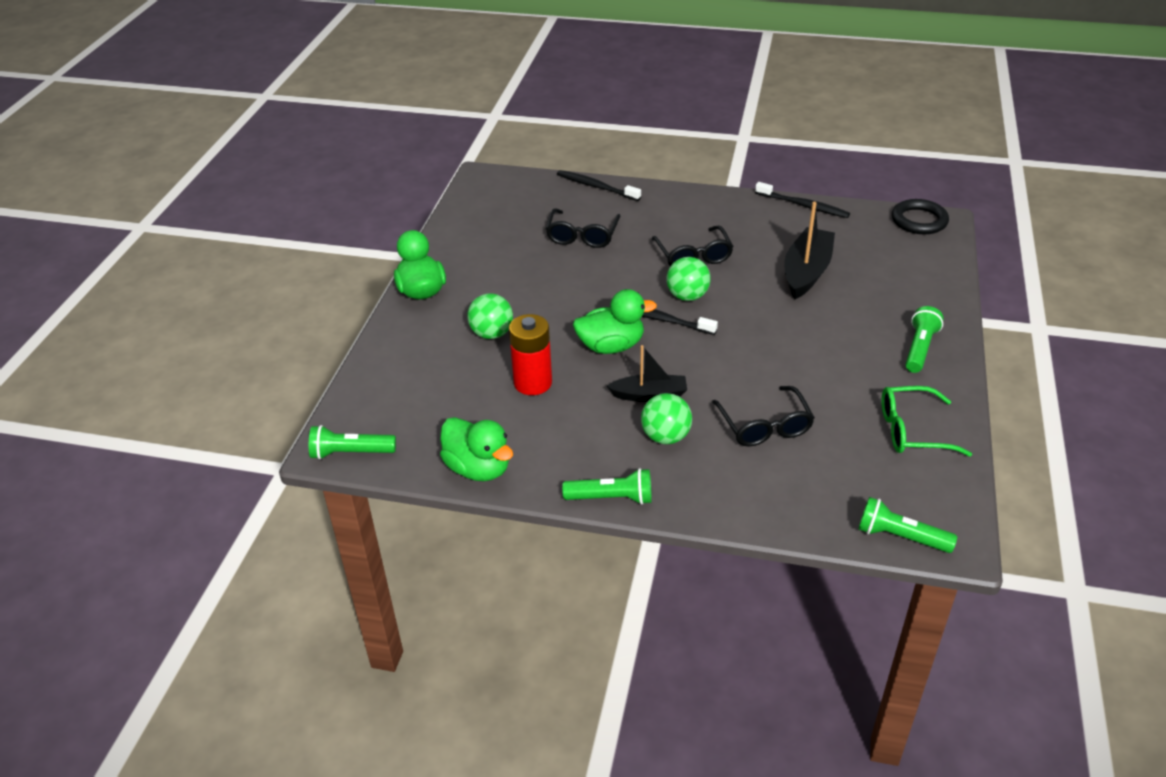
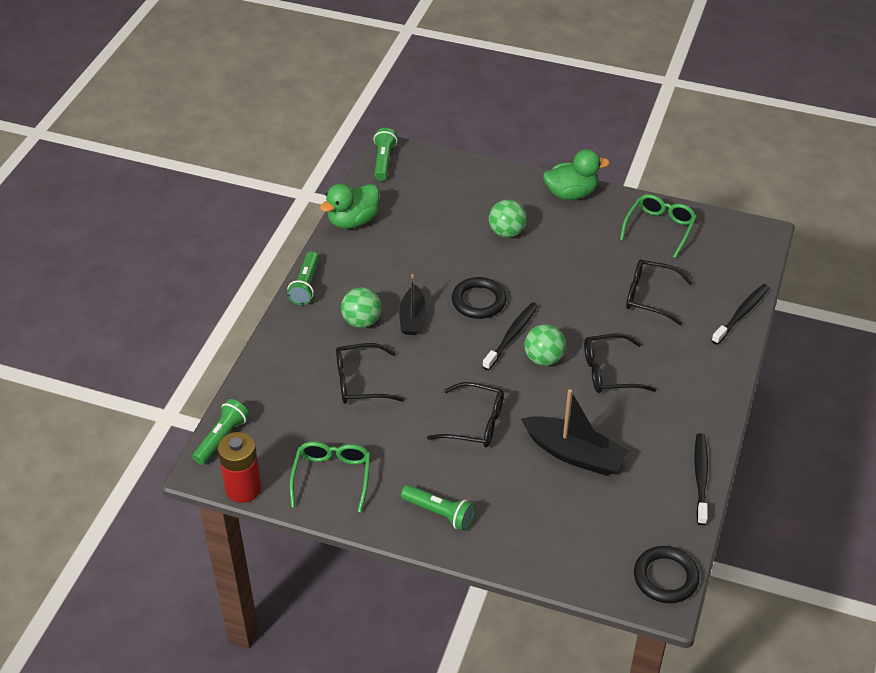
camera: 95 degrees right, 5 degrees up
(478, 232) = (659, 228): none -> green glasses
(533, 383) = (440, 252): red battery -> red battery (243, 488)
(611, 346) = (478, 301): green duck -> black ring
(793, 335) = (475, 423): none -> black glasses
(803, 205) = (700, 477): black toothbrush -> black toothbrush turned 150 degrees clockwise

